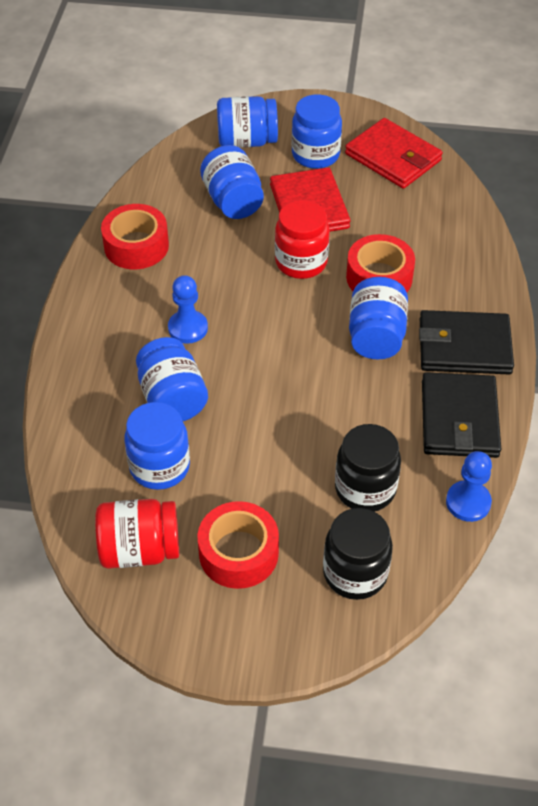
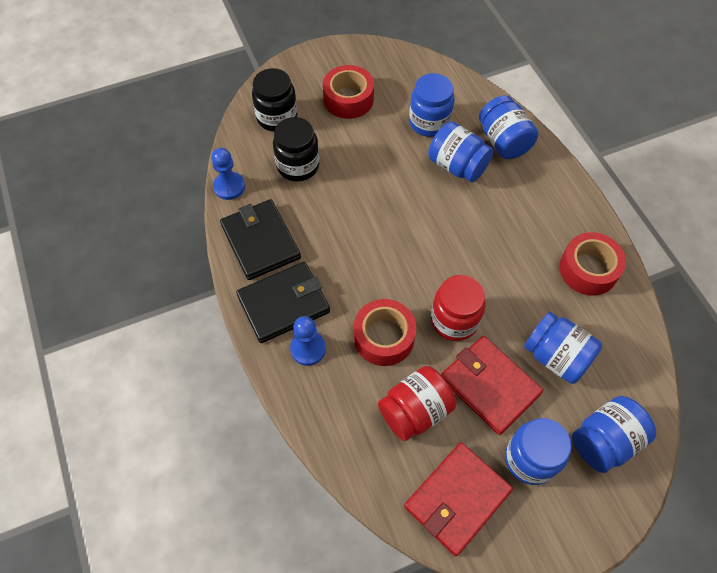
camera: 150 degrees right, 10 degrees up
(140, 549) = (403, 77): red jar -> red jar (415, 411)
(188, 328) = (490, 219): blue pawn -> blue pawn (308, 349)
(376, 336) = (354, 280): blue jar -> blue jar (503, 141)
(393, 157) = (457, 499): red wallet -> red wallet turned 60 degrees counterclockwise

